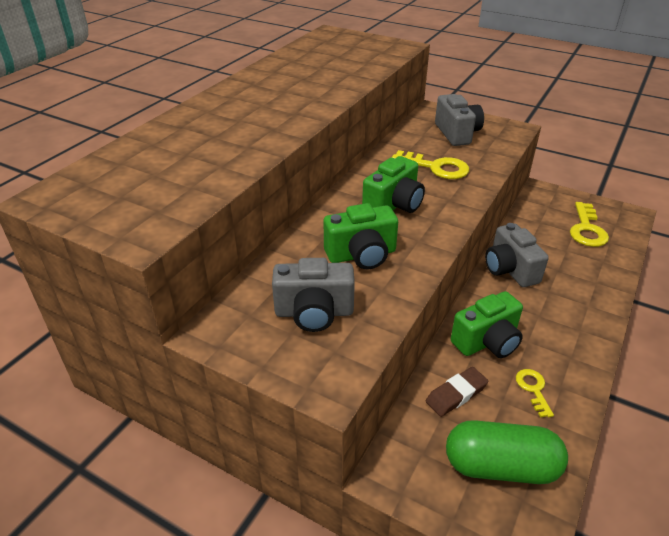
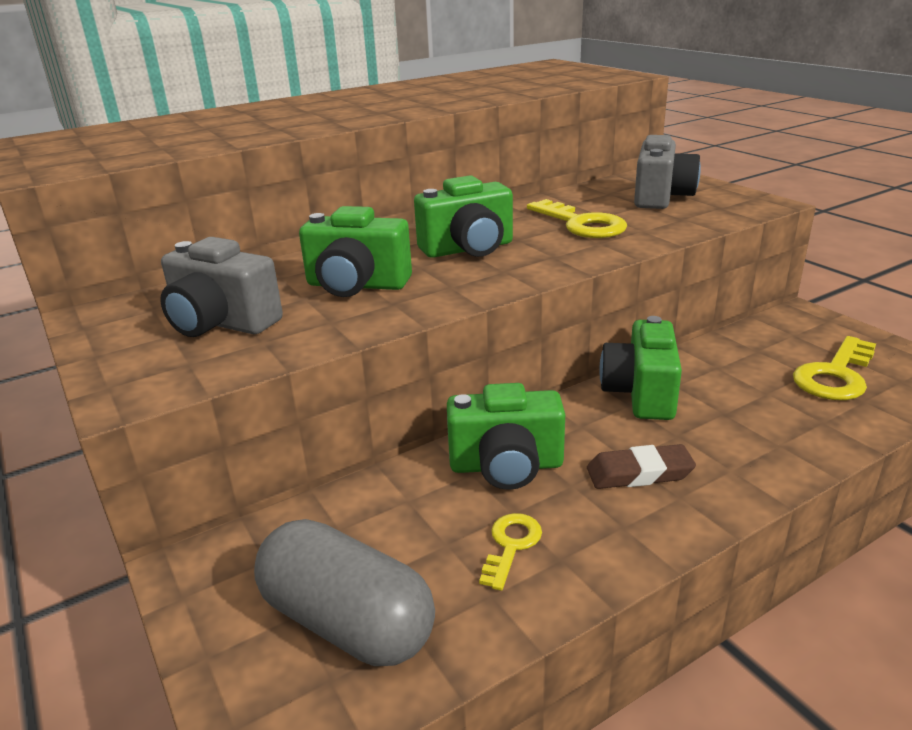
camera: 30 degrees right, 10 degrees down
(456, 394) = (388, 512): brown eraser -> brown eraser (639, 473)
(500, 466) = (347, 622): green capsule -> grey capsule
(510, 270) = (640, 393): grey camera -> green camera

